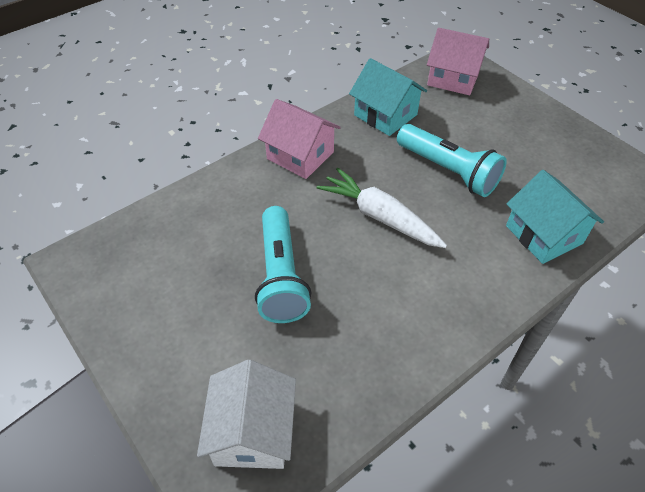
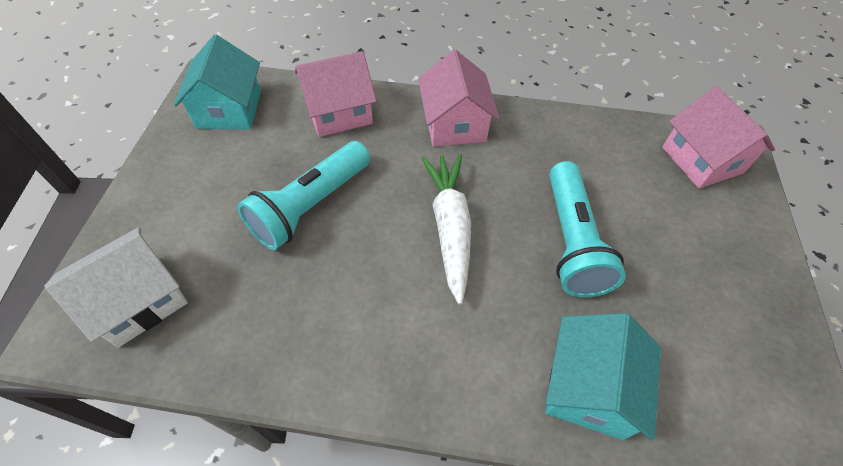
camera: 45 degrees right, 5 degrees up
(213, 205) = (339, 112): none -> pink house
(385, 115) = (579, 145): turquoise house -> turquoise house (229, 109)

